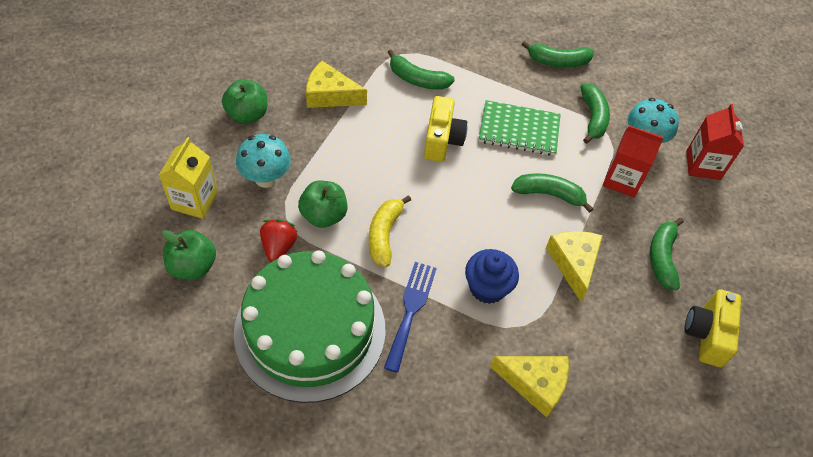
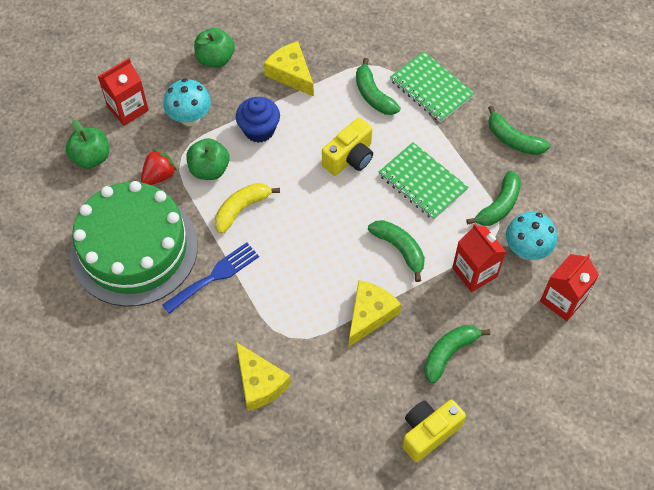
camera: 40 degrees right, 5 degrees up
(194, 200) = (128, 108): yellow carton -> red carton
(460, 52) = (431, 88): none -> green notebook
(487, 287) = (285, 293): blue cupcake -> blue cupcake (259, 130)

